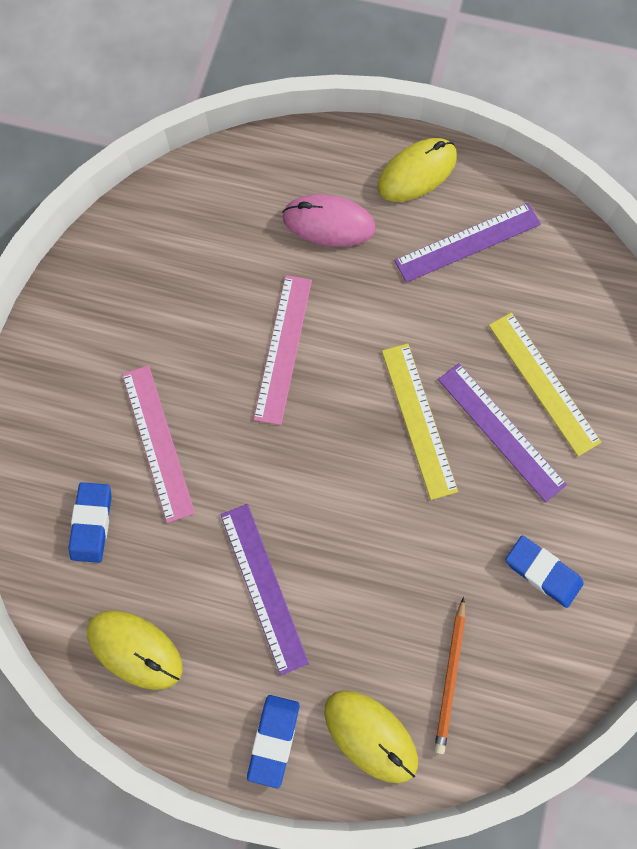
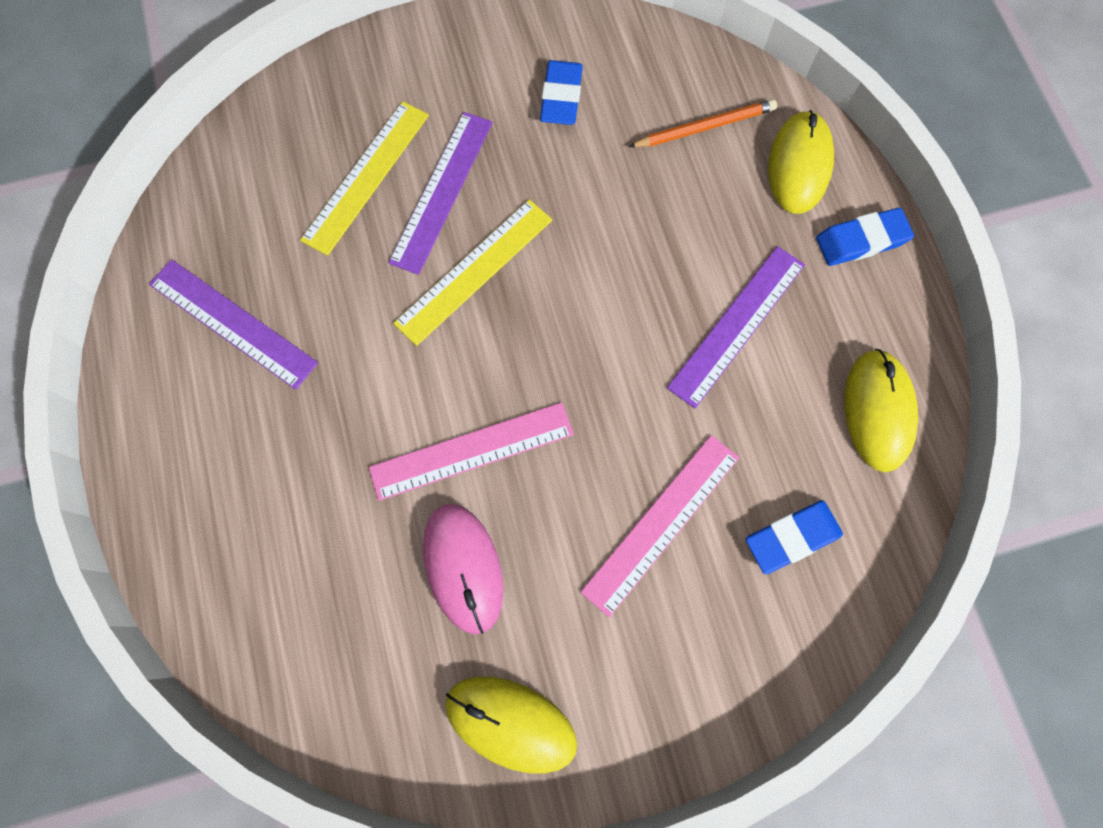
camera: 120 degrees left, 0 degrees up
(329, 223) = (282, 489): pink mouse -> pink mouse (463, 568)
(417, 172) = (161, 424): yellow mouse -> yellow mouse (510, 723)

